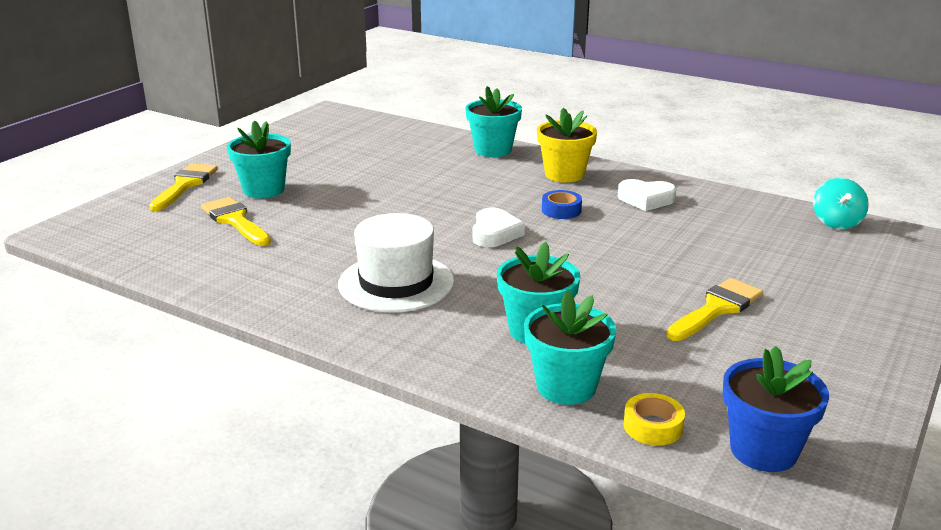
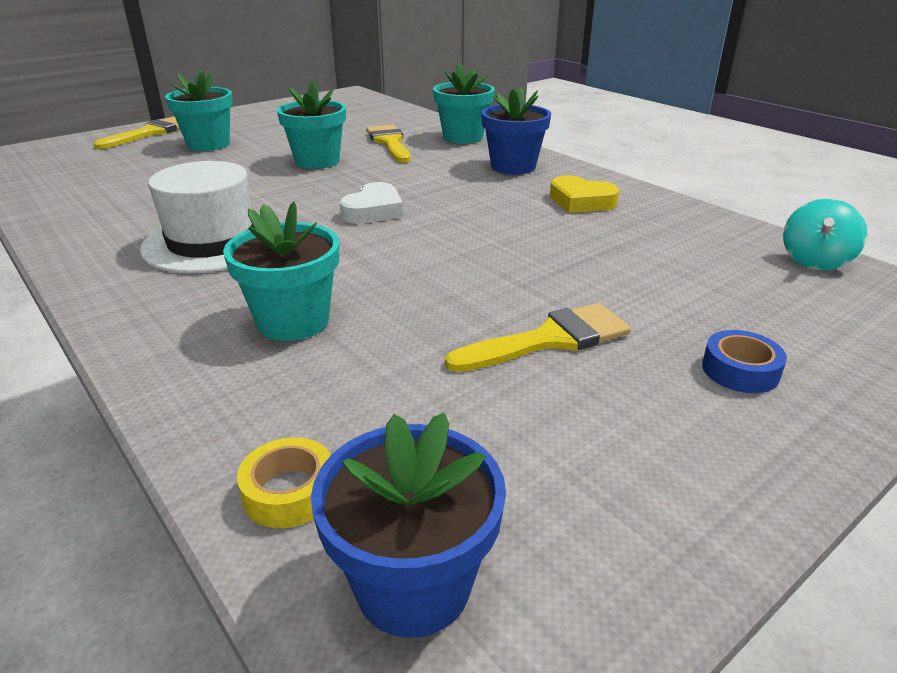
camera: 20 degrees right, 5 degrees up
(235, 220) = (148, 165): yellow brush -> yellow brush (389, 142)
(561, 210) = (471, 199): blue tape -> blue tape (740, 370)
(564, 174) = (513, 166): yellow flower pot -> blue flower pot
(566, 387) = (244, 402): turquoise flower pot -> turquoise flower pot (317, 161)
(646, 199) = (581, 201): white heart -> yellow heart

